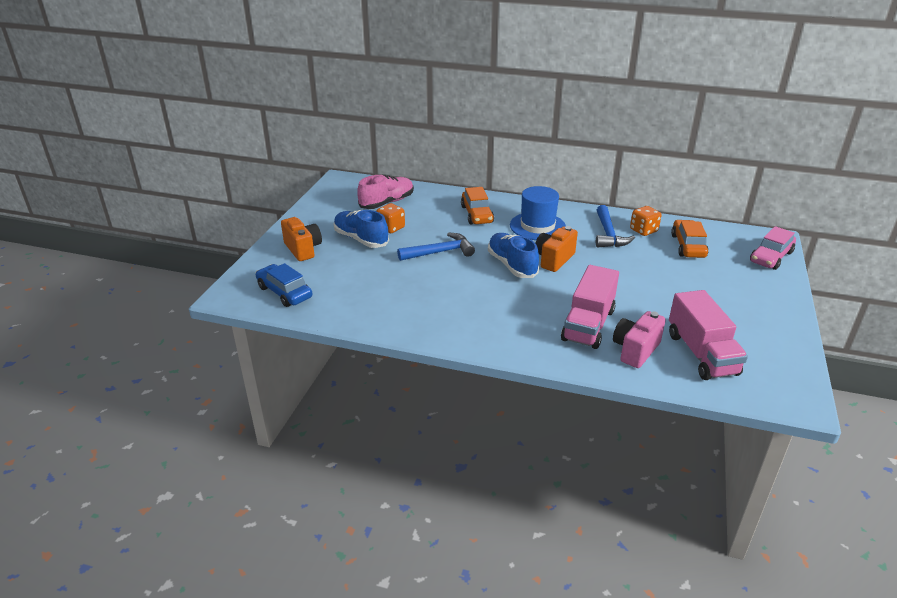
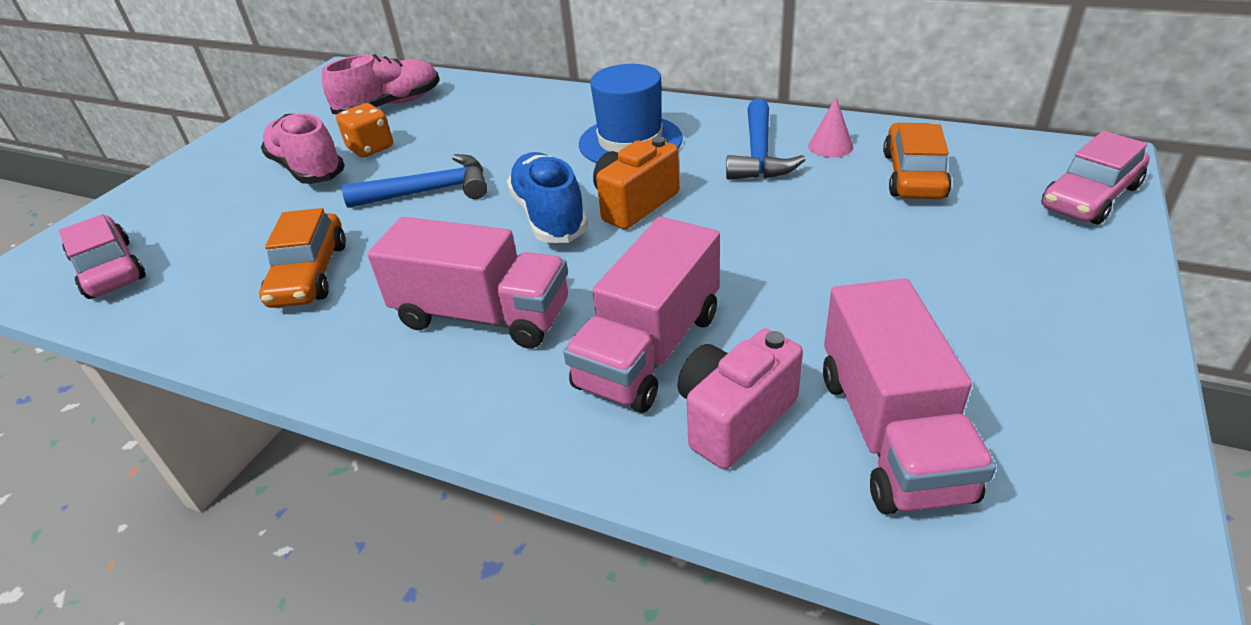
camera: 10 degrees right, 5 degrees up
(284, 292) = (110, 269): blue car -> pink car
(303, 249) = (200, 188): orange camera -> none
(361, 239) = (307, 169): blue shoe -> pink shoe
(477, 214) = (531, 122): orange car -> orange car (309, 274)
(502, 312) = (482, 315): none -> pink truck
(643, 230) = (830, 146): orange dice -> pink cone

